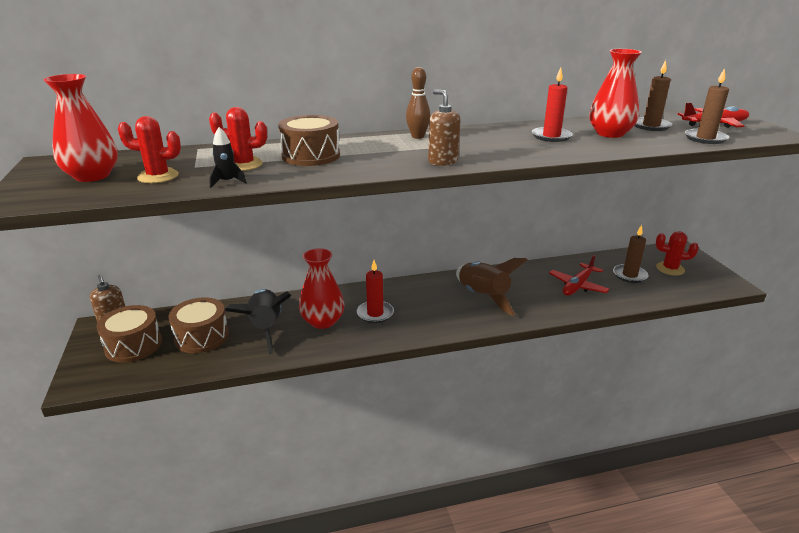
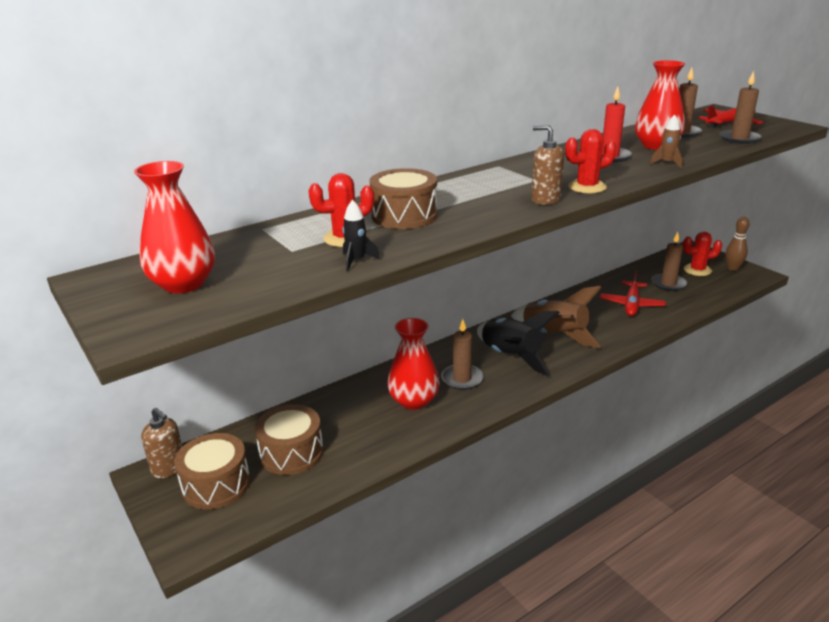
camera: 20 degrees left, 0 degrees up
(158, 176) = (266, 269): red cactus -> red cactus (587, 187)
(265, 328) = (357, 424): black rocket -> black rocket (511, 357)
(375, 313) = (462, 379): red candle -> brown candle
(417, 137) = (484, 176): brown bowling pin -> brown bowling pin (733, 268)
(599, 149) = (667, 163): none -> brown rocket

